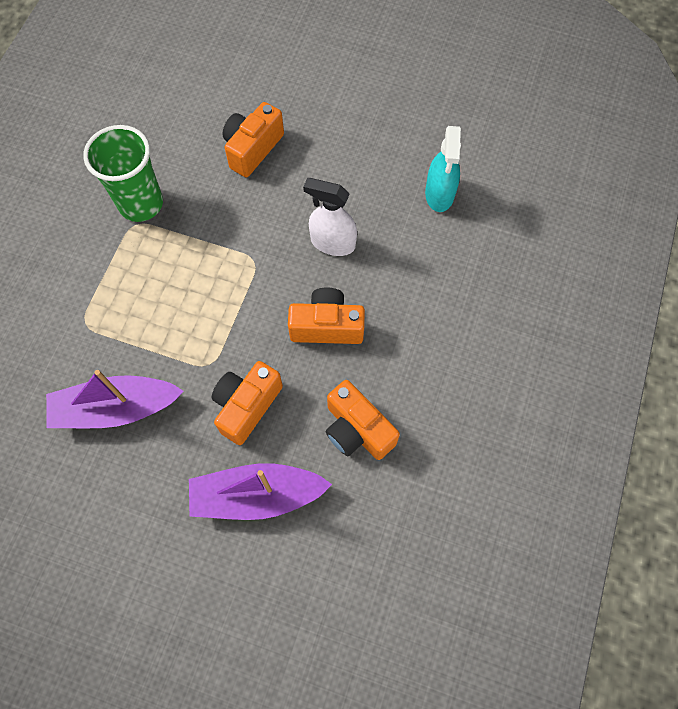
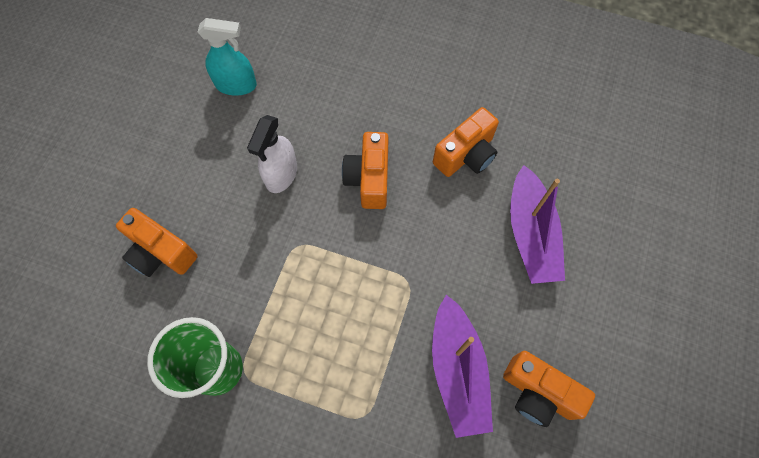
camera: 90 degrees left, 0 degrees up
(246, 406) = (449, 246): orange camera -> orange camera (538, 393)

